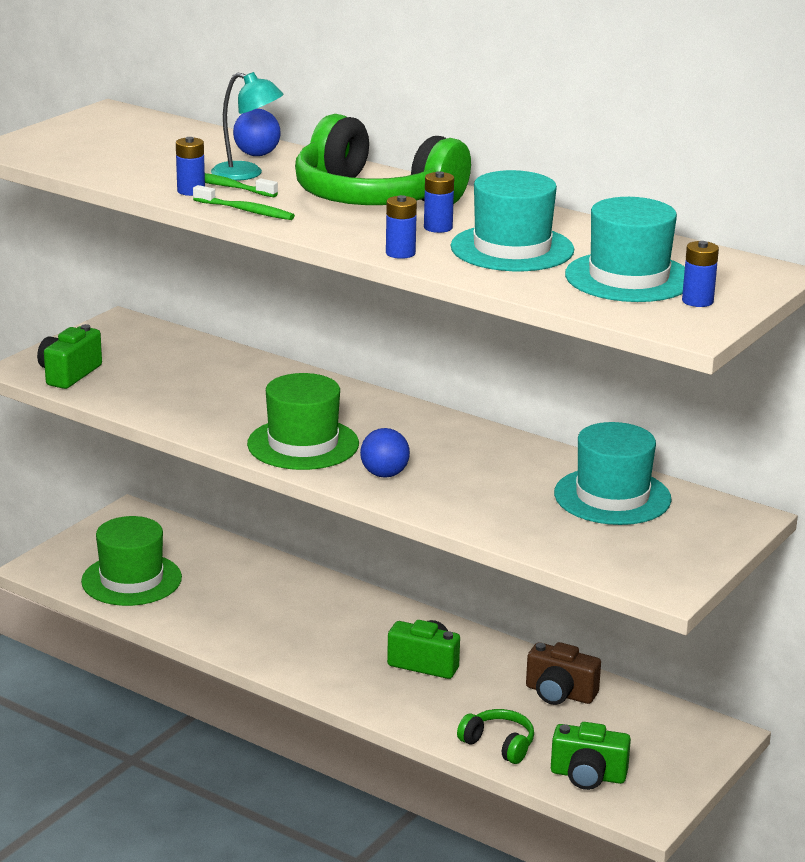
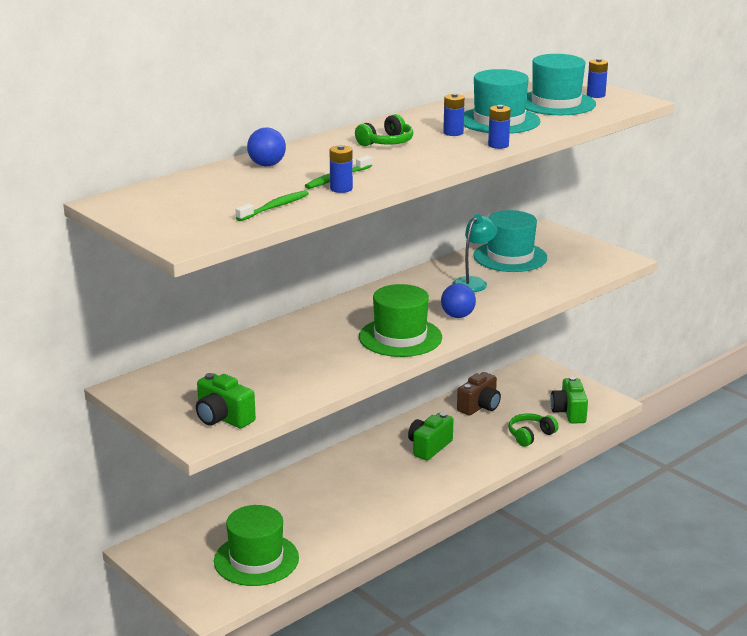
camera: 75 degrees left, 0 degrees up
(246, 211) = (395, 176): green toothbrush -> green toothbrush (275, 207)
(247, 174) = (311, 171): turquoise lamp -> turquoise lamp (473, 282)
(374, 198) = (386, 142): green headphones -> green headphones, size x0.45
(588, 776) = (569, 412): green camera -> green camera turned 150 degrees clockwise

